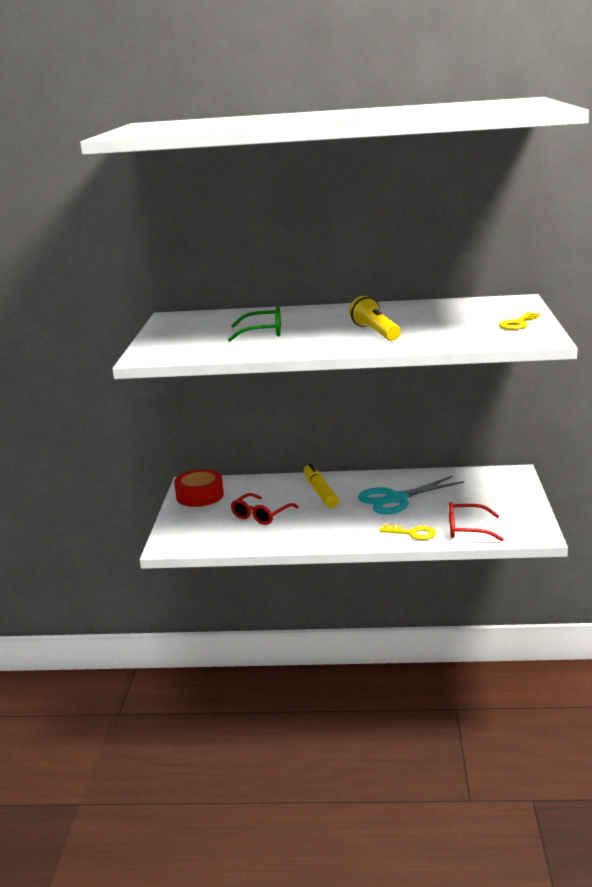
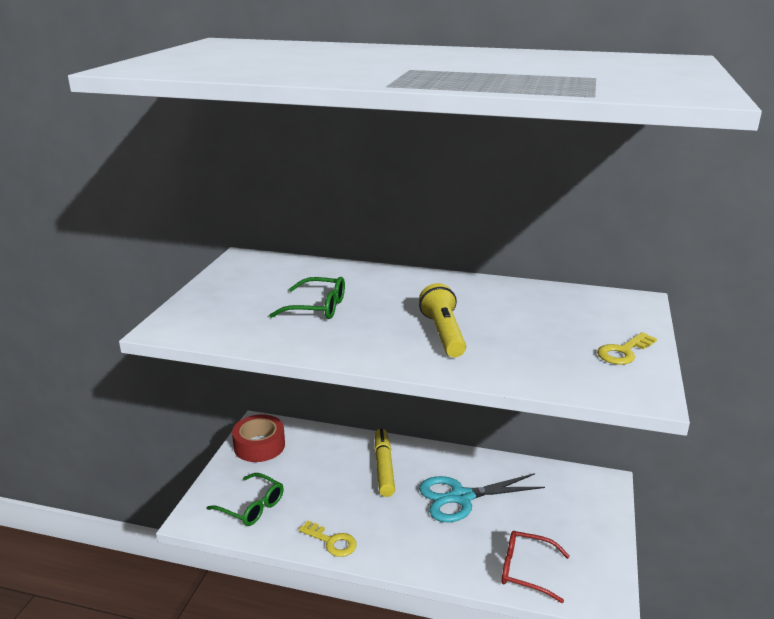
camera: 10 degrees right, 5 degrees up
(216, 531) = (252, 507): none -> green glasses
(261, 515) = (307, 491): red glasses -> none
(412, 533) = (460, 562): yellow key -> yellow key (332, 542)

